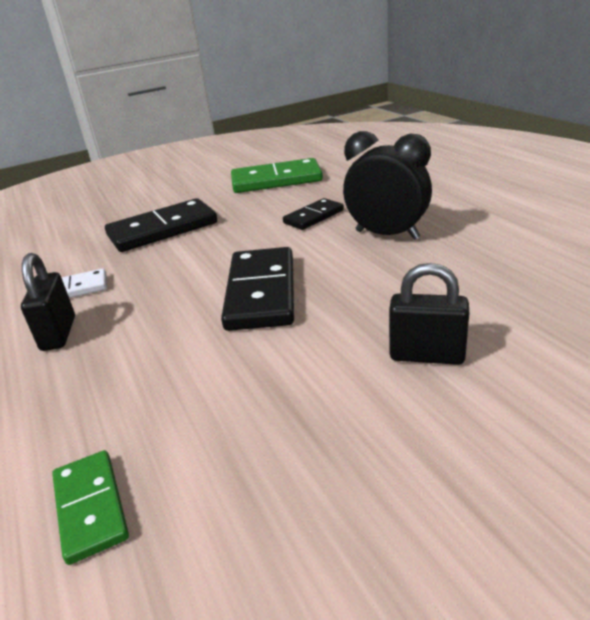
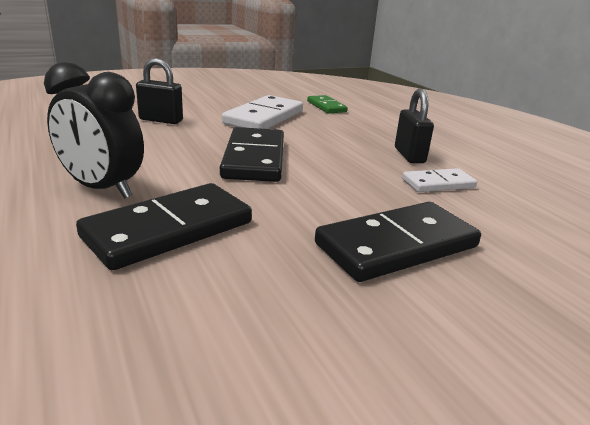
camera: 175 degrees right, 5 degrees down
(250, 406) = (264, 118): none -> white domino
(276, 180) = (197, 360): green domino -> none
(313, 217) = (169, 230): black domino -> black domino, size x1.77

